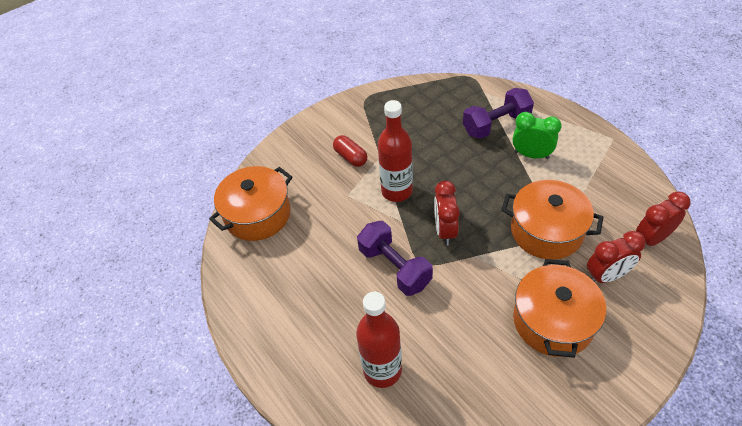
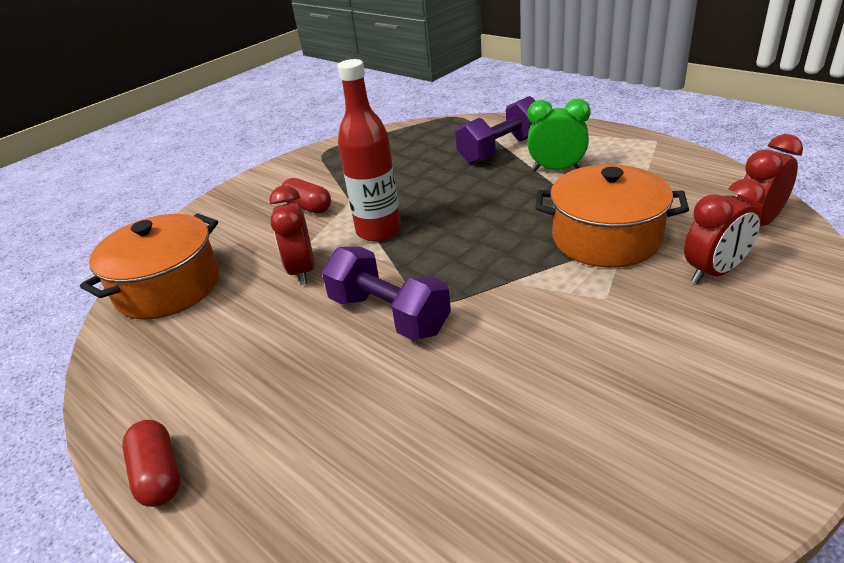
camera: 10 degrees left, 15 degrees down
(259, 354) = (158, 475): none -> red capsule
(382, 370) = (388, 459): red bottle -> none
(445, 231) = (458, 261): red clock -> red clock (302, 271)
(553, 321) = (658, 339): orange pot -> none

